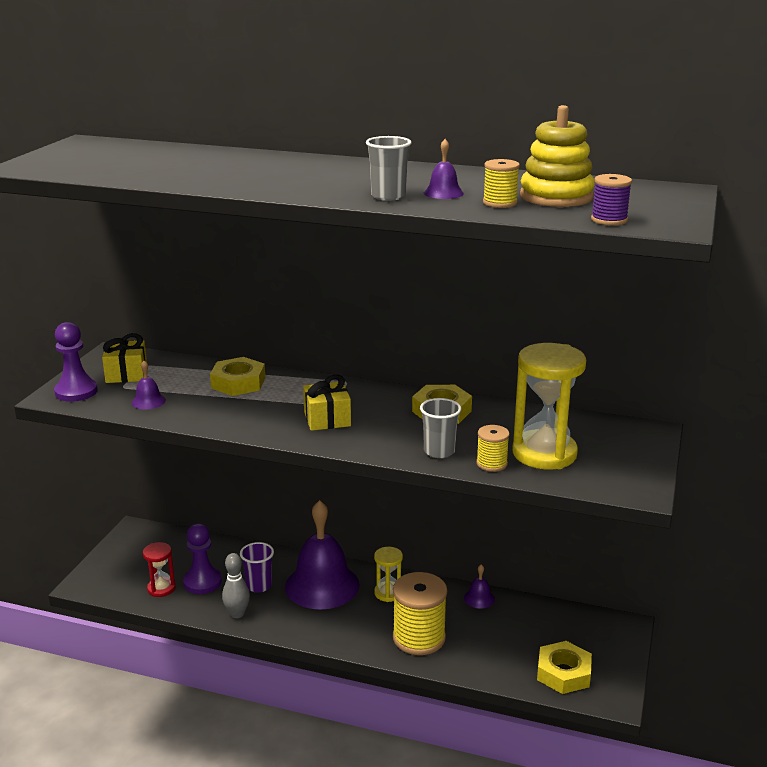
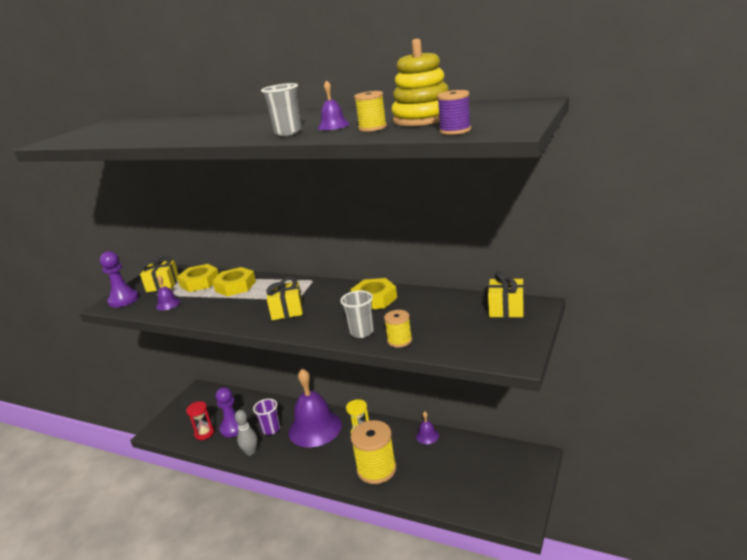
camera: 10 degrees right, 0 degrees up
(544, 453) = (444, 330): yellow hourglass -> none
(563, 673) = (483, 498): yellow nut -> yellow nut (200, 282)
(615, 432) = (506, 309): none -> yellow gift

